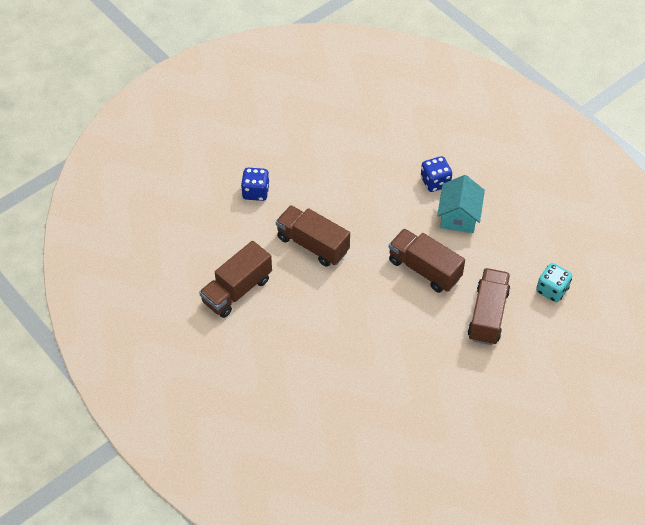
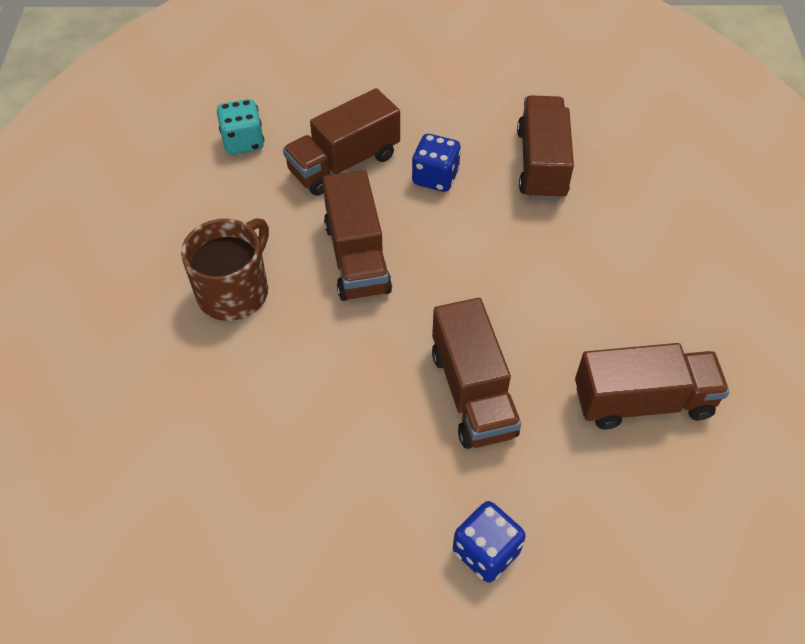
camera: 140 degrees left, 0 degrees up
(387, 390) = (541, 164): none -> brown truck
(435, 182) = (204, 360): blue dice -> blue dice (435, 177)
(459, 216) = (235, 291): turquoise house -> brown mug

